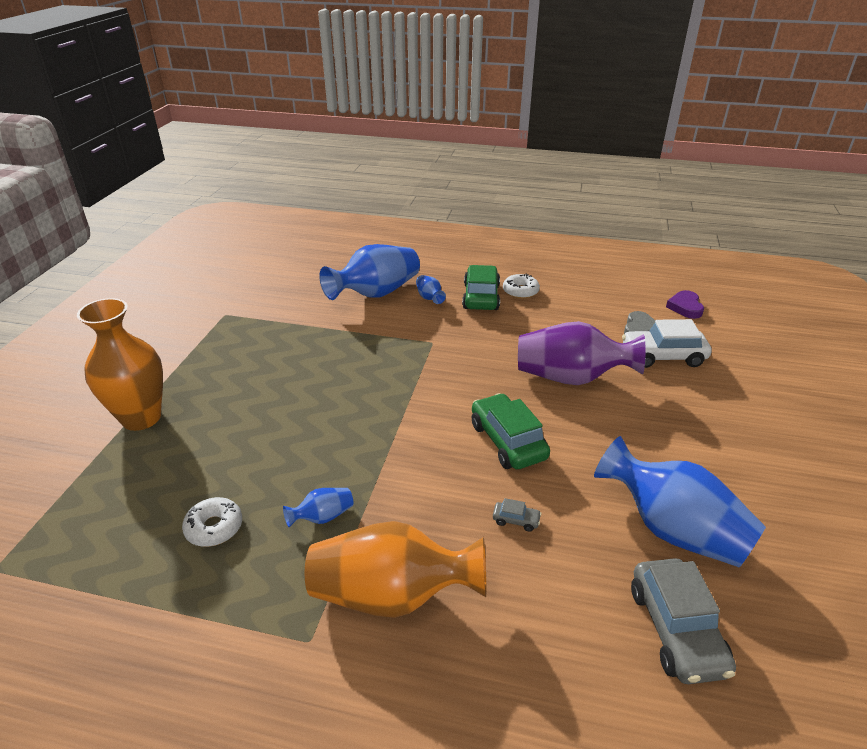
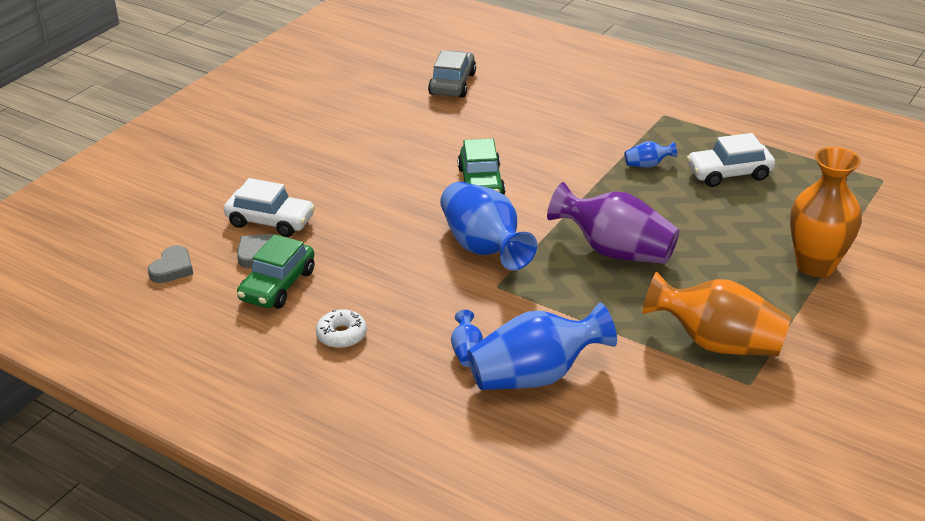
camera: 160 degrees left, 0 degrees up
(214, 527) = (729, 173): white donut -> white car
(392, 594) = (609, 122): orange vase -> orange vase (717, 343)
(481, 297) = (398, 338): green car -> green car (277, 285)
(516, 520) = (509, 139): grey car -> none
(571, 378) = (381, 220): purple vase -> purple vase (615, 251)
(672, 529) = (408, 116): blue vase -> blue vase (483, 247)
(685, 307) = (172, 268): purple heart -> grey heart

